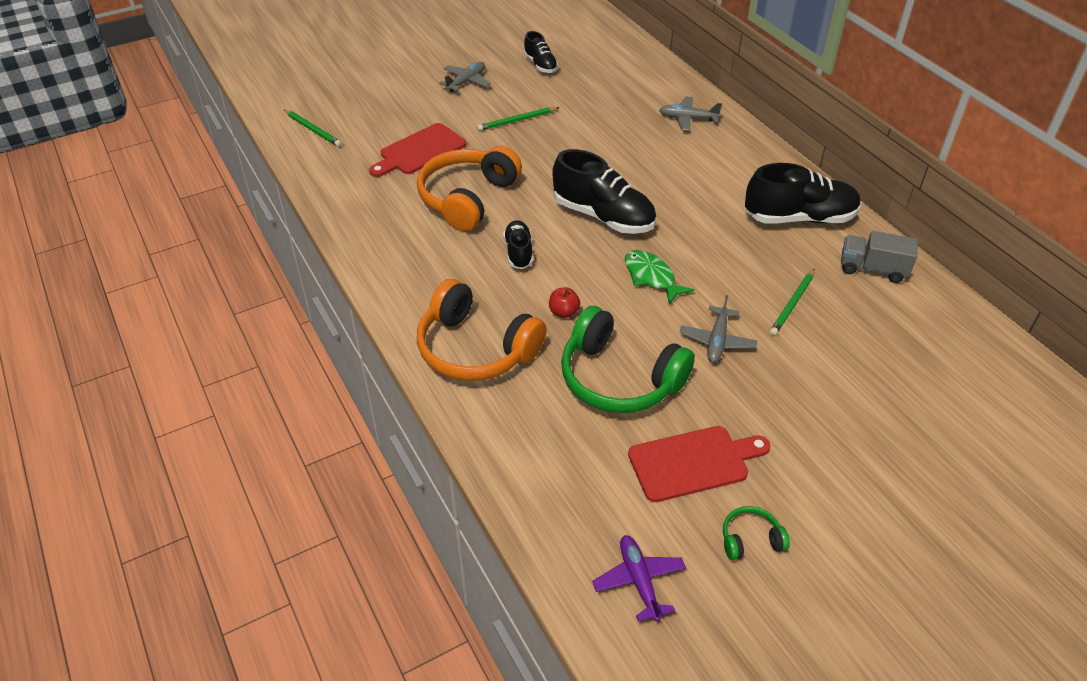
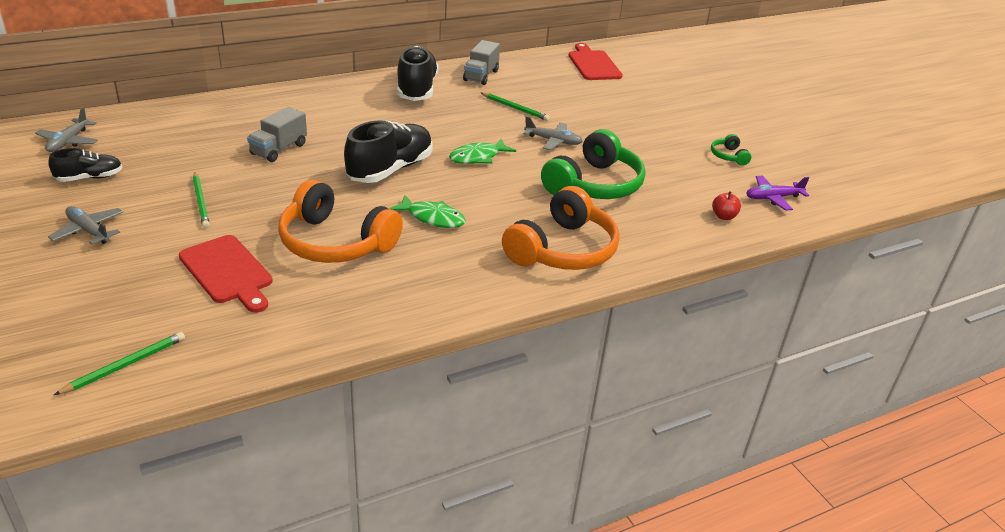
camera: 90 degrees left, 10 degrees down
(518, 252) = (432, 218): black shoe -> green fish
(563, 312) = (517, 202): red apple -> red apple (723, 216)
(619, 145) = (279, 149): none -> grey truck
(687, 119) = (253, 111): grey plane -> grey plane (68, 142)
(693, 462) = (671, 166): red cutting board -> red cutting board (593, 64)

